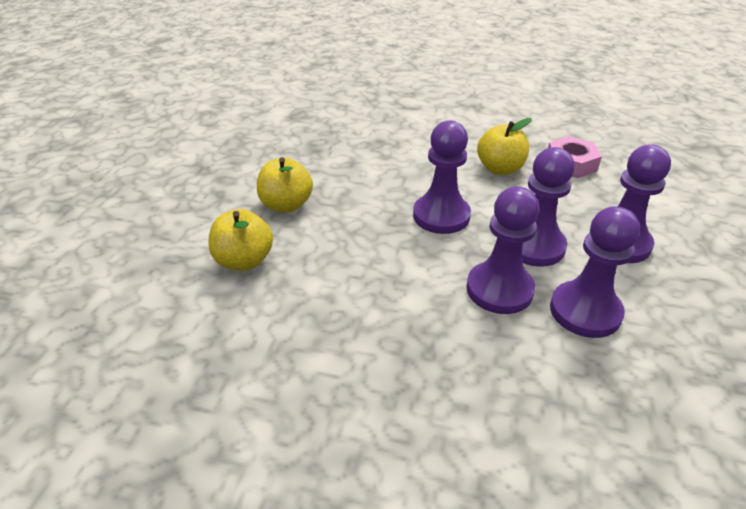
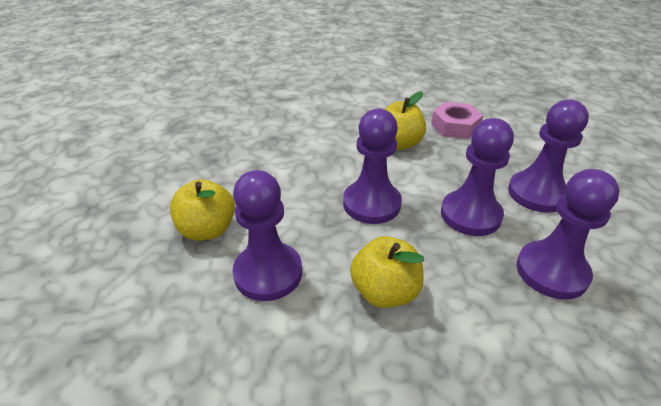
camera: 20 degrees left, 0 degrees up
(244, 261) = (186, 312): yellow apple -> yellow apple (385, 292)
(499, 289) = (466, 270): purple pawn -> purple pawn (268, 273)

